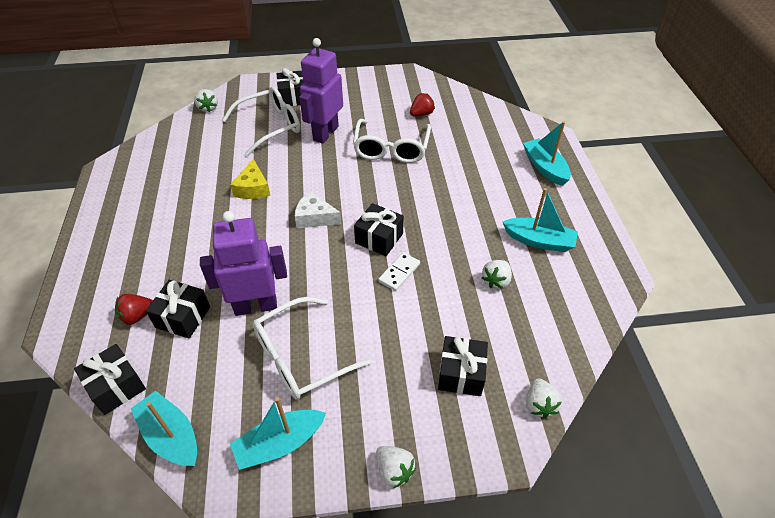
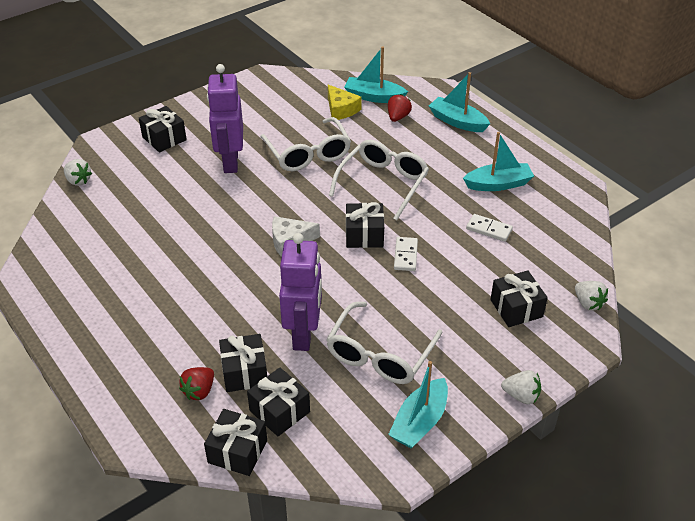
camera: 30 degrees left, 5 degrees down
(171, 436) = (324, 461): turquoise boat -> turquoise boat (374, 97)
(178, 367) = (279, 411): none -> black gift
(253, 188) = (204, 239): yellow cheese -> yellow cheese (341, 109)
(255, 306) = (304, 334): purple robot -> purple robot turned 135 degrees clockwise
(270, 126) = (166, 175): white glasses -> white glasses (383, 183)
(421, 114) = (309, 111): red strawberry -> red strawberry (398, 117)
(496, 281) = (489, 229): white strawberry -> white domino

